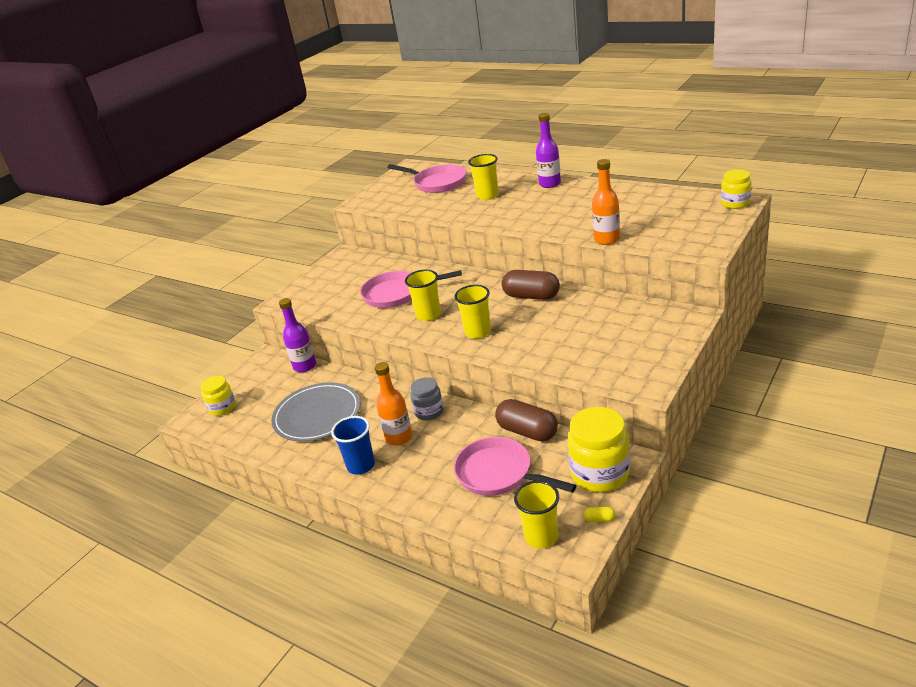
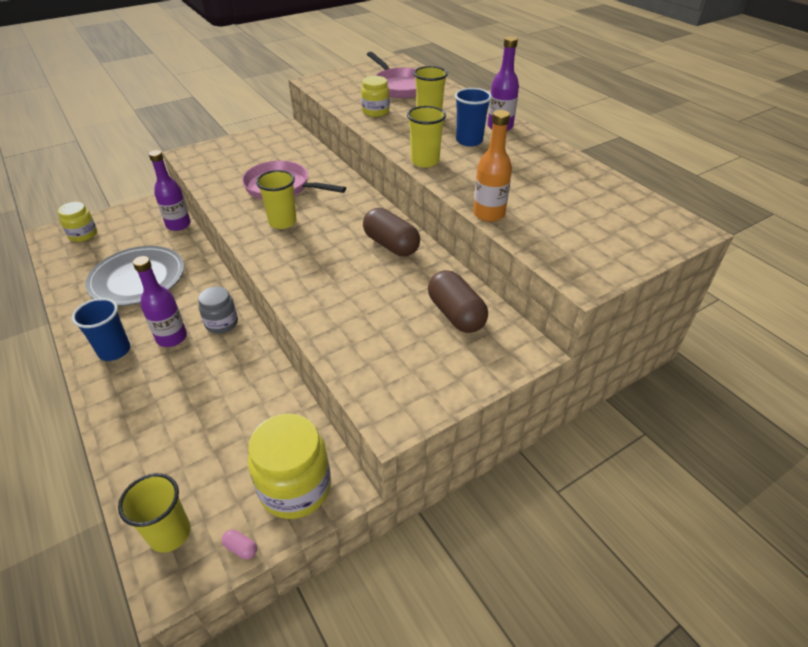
camera: 20 degrees right, 10 degrees up
(399, 437) = (172, 338): orange bottle -> purple bottle
(478, 332) = (303, 262): yellow cup -> yellow cup (425, 161)
(499, 474) = (209, 430): pink pan -> none
(527, 432) = (279, 394): brown capsule -> brown capsule (456, 314)
(538, 201) = (469, 141): none -> blue cup
(599, 519) = (241, 548): yellow capsule -> pink capsule
(735, 203) = (676, 230): yellow jar -> yellow jar (375, 112)

